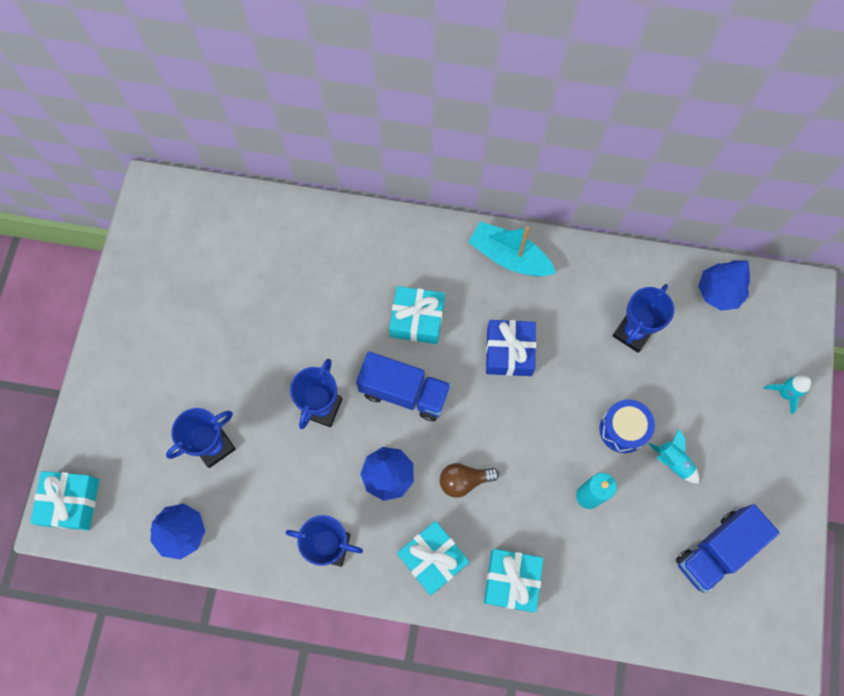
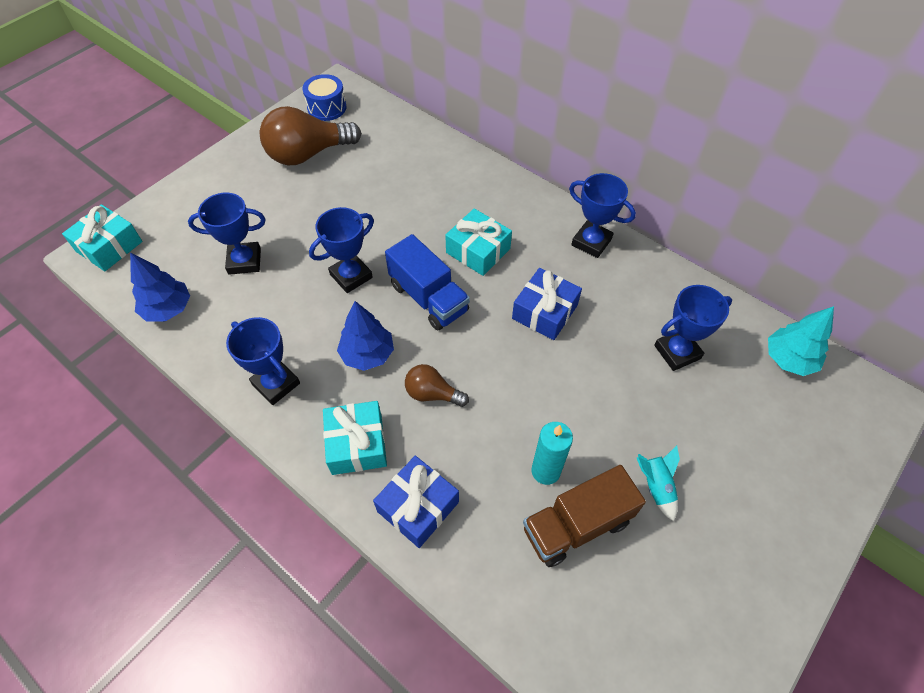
camera: 30 degrees right, 15 degrees down
(186, 294) = (308, 154): none -> brown light bulb
(509, 257) = (591, 242): turquoise boat -> blue trophy
(511, 581) = (418, 506): turquoise gift -> blue gift
(623, 429) = (618, 429): blue drum -> blue drum (327, 108)
(633, 526) = (576, 525): none -> brown truck
(716, 550) = (658, 602): blue truck -> none
(719, 292) = (789, 359): blue tree -> turquoise tree
(784, 393) = (820, 485): turquoise rocket -> none

